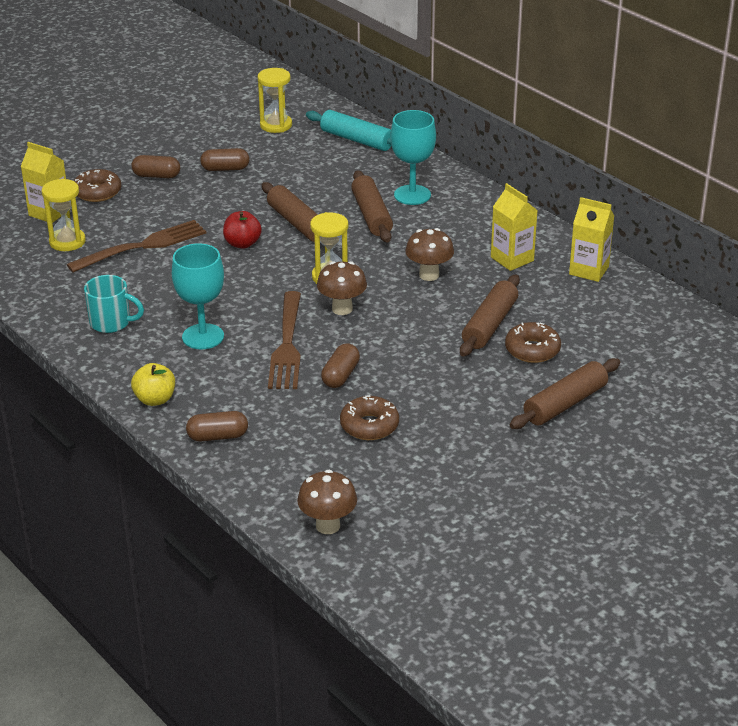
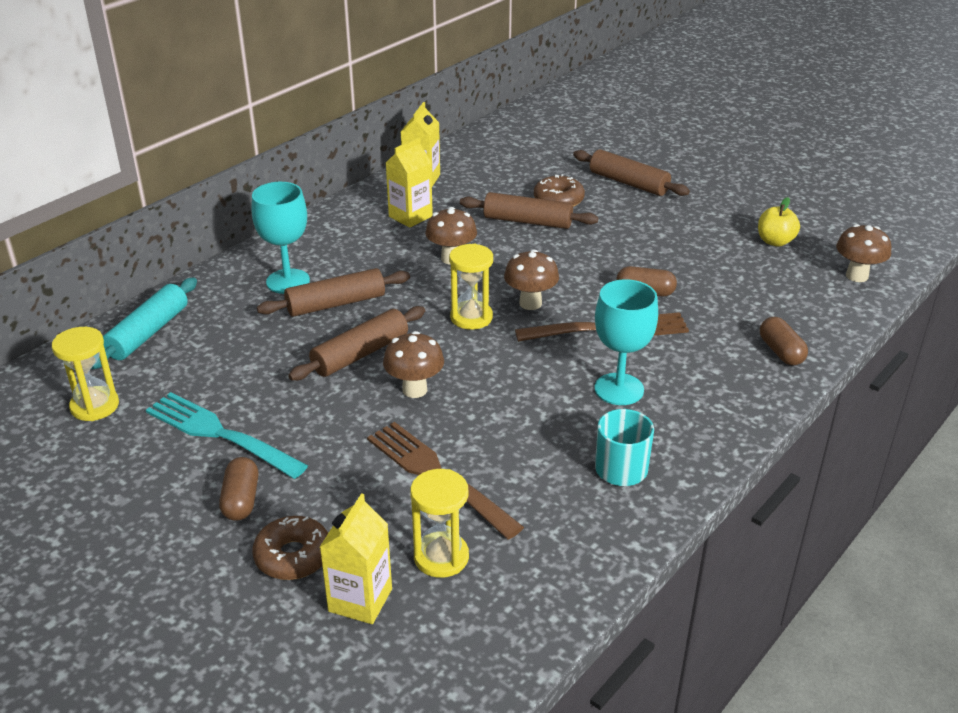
camera: 100 degrees left, 0 degrees up
(155, 399) = (747, 404): yellow apple -> yellow apple (775, 241)
(225, 169) = (221, 434): brown capsule -> turquoise fork
(242, 243) = (414, 390): red apple -> brown mushroom
(369, 425) = (711, 269): brown donut -> none

